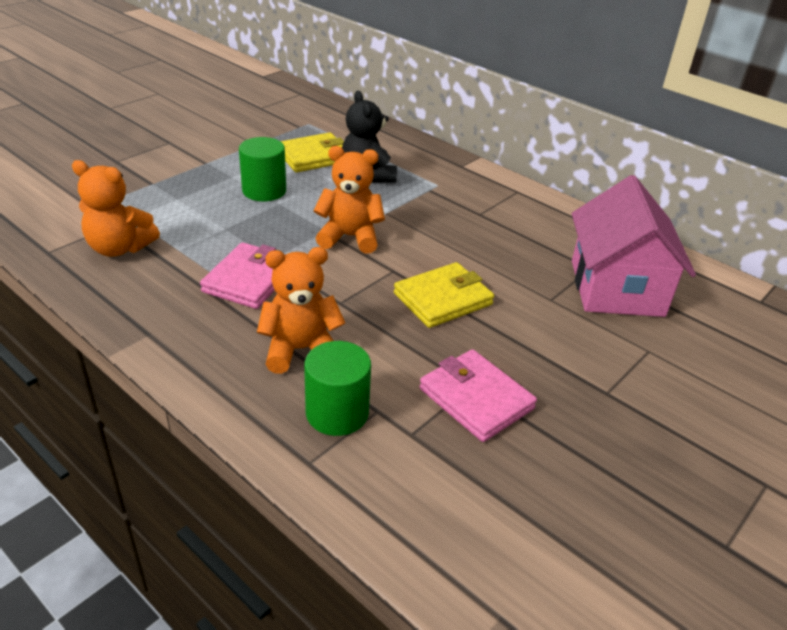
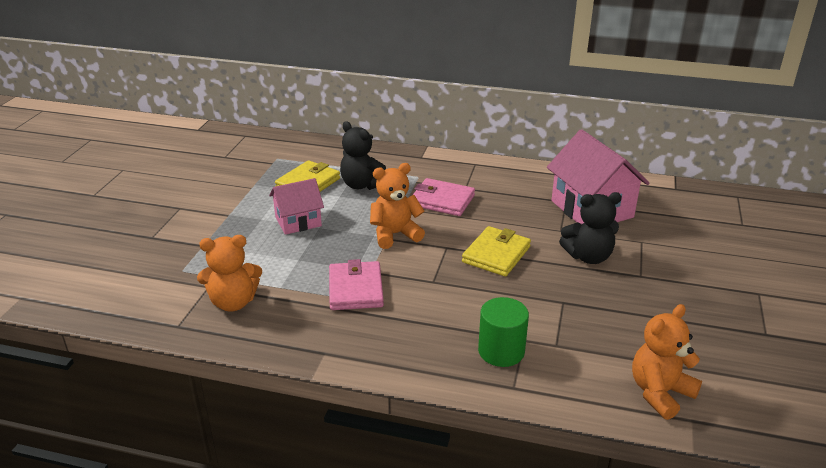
camera: 25 degrees left, 5 degrees down
(264, 191) = (298, 221): green cylinder -> pink house
(300, 350) = (439, 322): orange teddy bear -> orange teddy bear (660, 393)
(476, 399) = (573, 309): pink wallet -> pink wallet (442, 200)
(557, 343) = (588, 256): none -> black teddy bear

